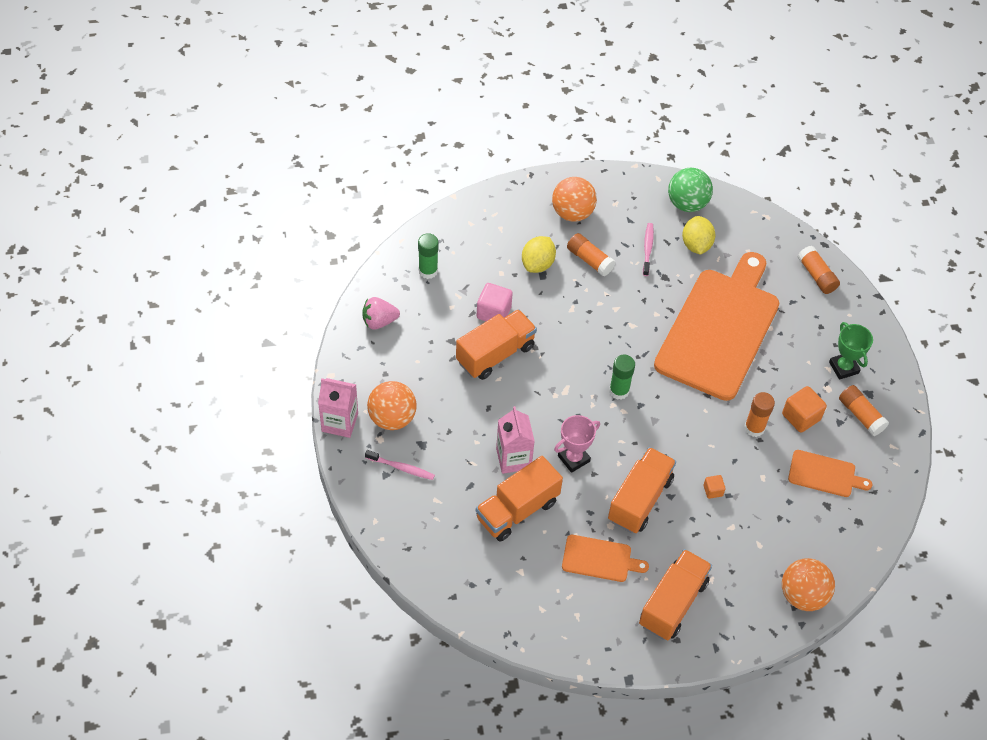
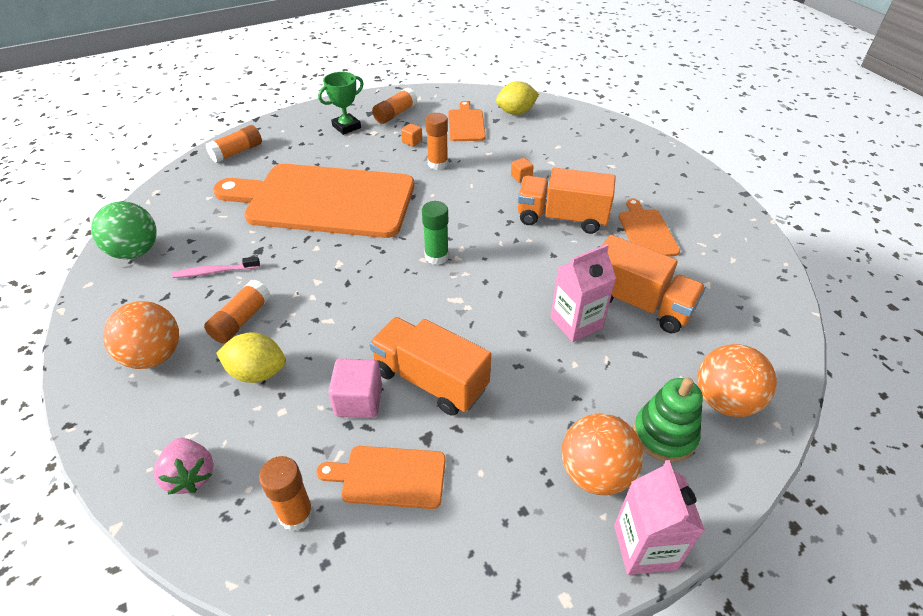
camera: 105 degrees left, 10 degrees down
(379, 321) = (425, 557): pink strawberry -> pink strawberry (191, 475)
(401, 468) = (664, 435): pink toothbrush -> green stacking toy
(428, 271) = (296, 514): green glue stick -> orange glue stick
(433, 316) = (389, 476): none -> orange cutting board
(573, 458) = (544, 273): pink trophy -> none
(672, 603) = (652, 181): orange truck -> none
(696, 245) = (204, 234): yellow lemon -> yellow lemon (516, 112)
(801, 417) = (412, 141): orange cube -> orange cube, size x0.55
(802, 595) = (588, 121): orange ball -> orange ball (724, 401)

